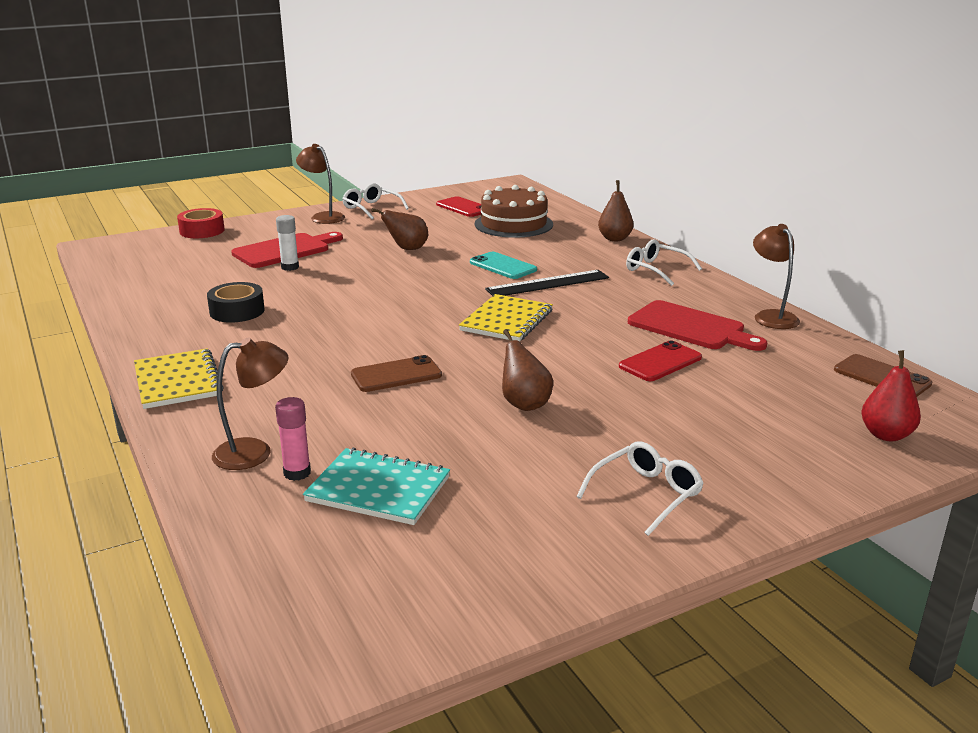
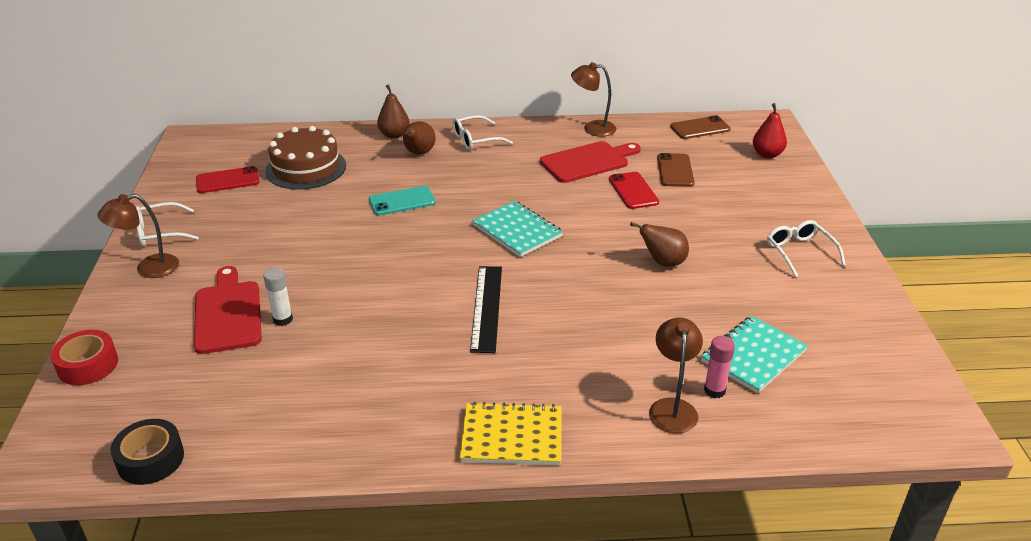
camera: 65 degrees left, 10 degrees up
(237, 311) = (372, 374): black tape -> black tape (150, 459)
(396, 375) = (580, 308): brown phone -> brown phone (675, 170)
(407, 249) = (306, 239): brown pear -> brown pear (418, 153)
(506, 320) = (517, 231): yellow notebook -> turquoise notebook
(547, 283) = (460, 192): black ruler -> black ruler (486, 307)

